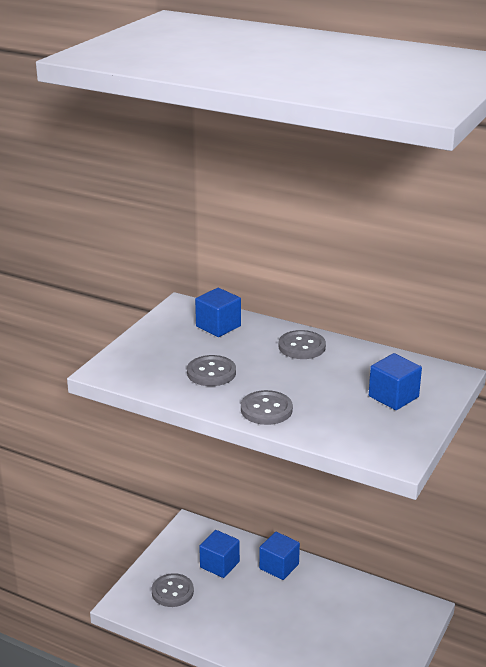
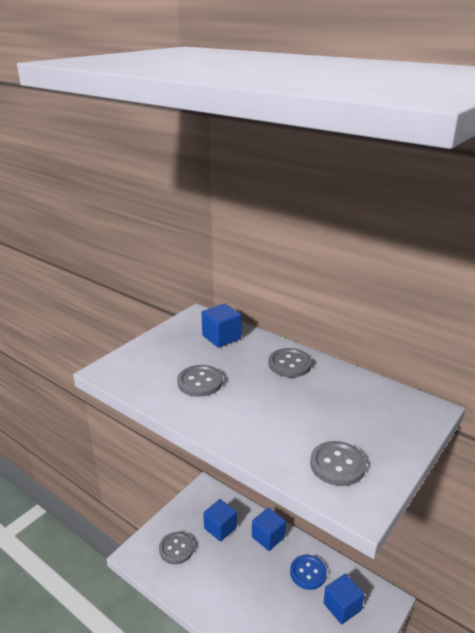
camera: 10 degrees right, 0 degrees up
(266, 409) = (238, 428): grey button -> grey button (337, 465)
(332, 595) = (308, 573): none -> blue button
(393, 397) = (367, 428): blue cube -> blue cube (342, 607)

